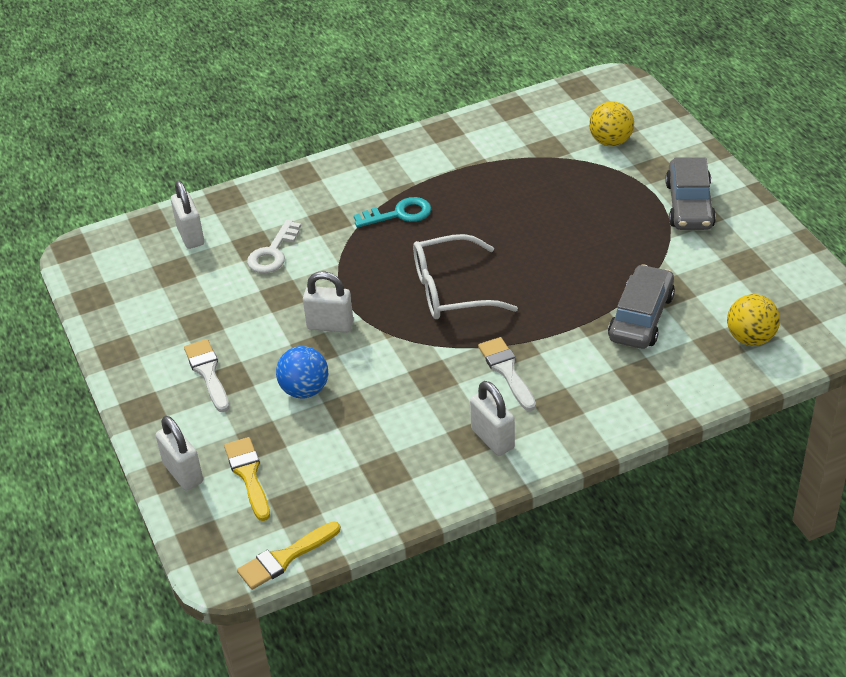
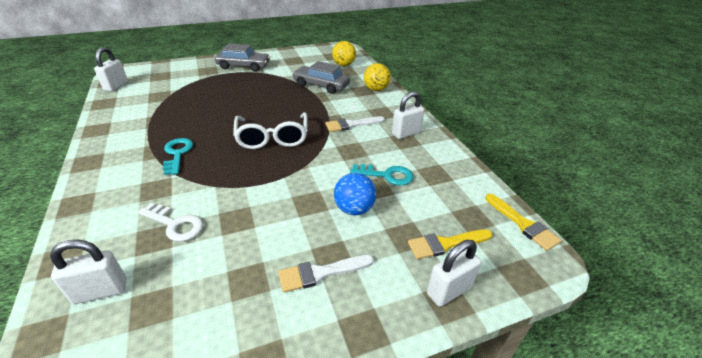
camera: 90 degrees left, 5 degrees down
(330, 325) = (285, 193): white padlock -> white padlock (116, 86)
(376, 418) = (387, 175): none -> turquoise key
(610, 141) = (172, 78): yellow ball -> yellow ball (376, 89)

